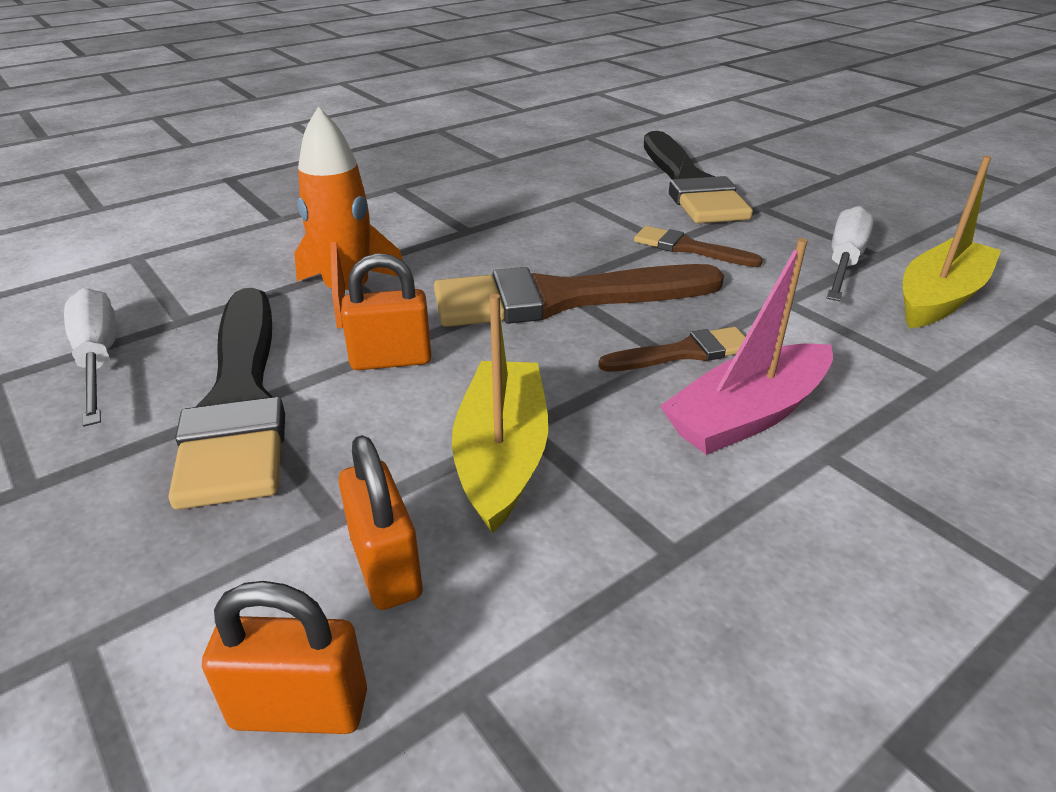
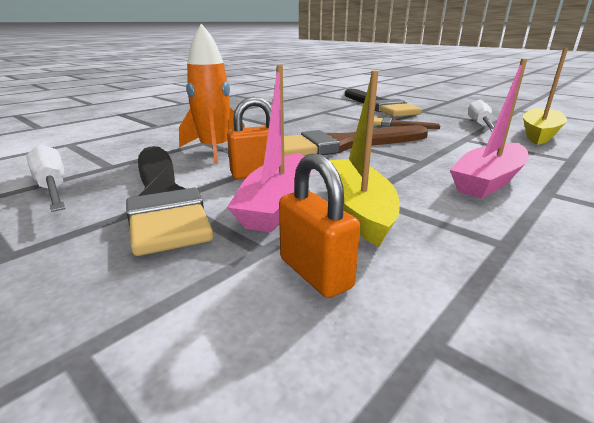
camera: 10 degrees left, 10 degrees down
(300, 709) = (299, 377): orange padlock -> none
(392, 431) = (277, 204): none -> pink boat
(683, 352) = (429, 160): brown brush -> none

